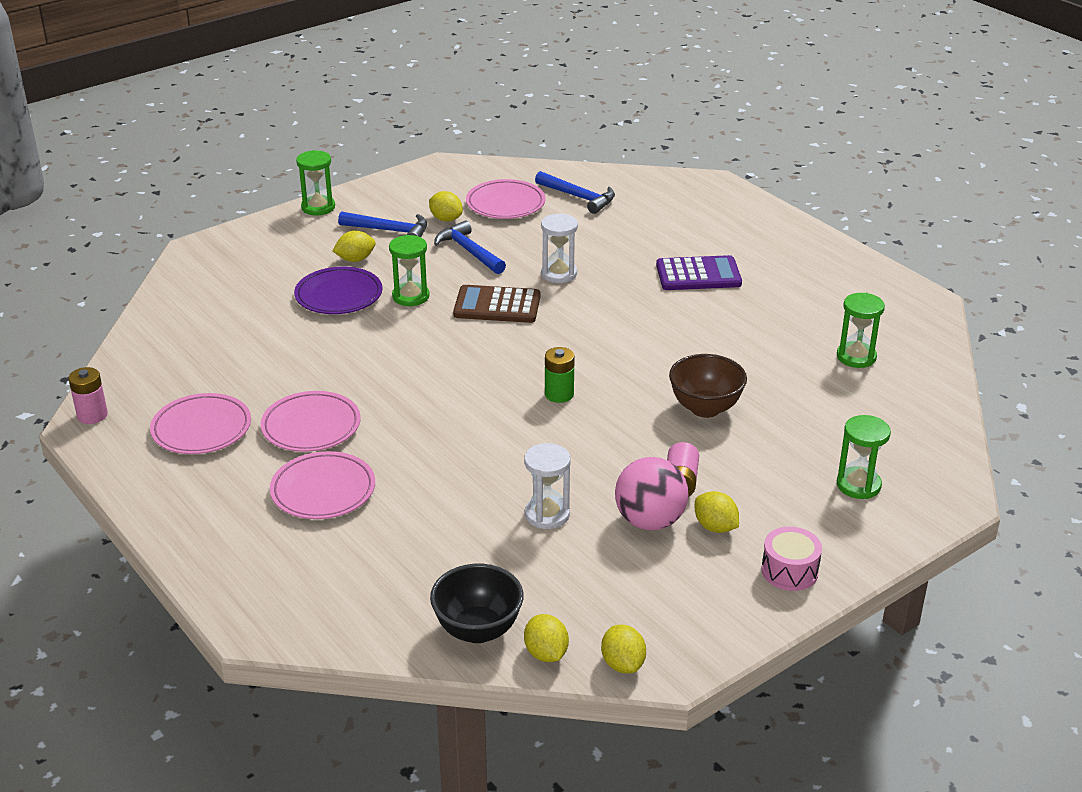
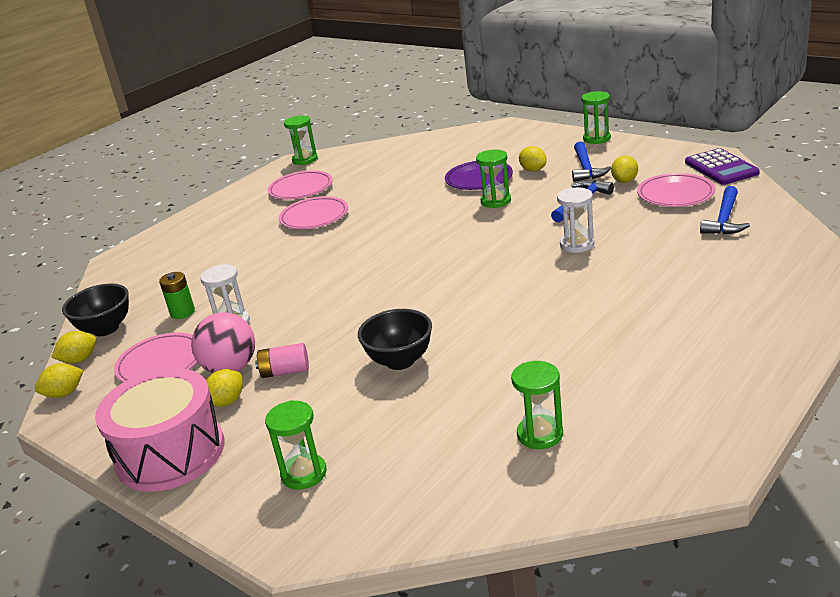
camera: 80 degrees right, 5 degrees down
(92, 415) = (305, 160): pink battery -> green hourglass
(323, 491) = (246, 240): pink plate -> pink plate (161, 364)
(497, 305) = (506, 234): brown calculator -> none
(559, 394) = (390, 290): green battery -> green battery (182, 312)
(698, 275) = (634, 308): purple calculator -> purple calculator (721, 168)
(705, 408) = (400, 361): brown bowl -> black bowl
(789, 571) = (170, 453): pink drum -> pink drum, size x2.09

